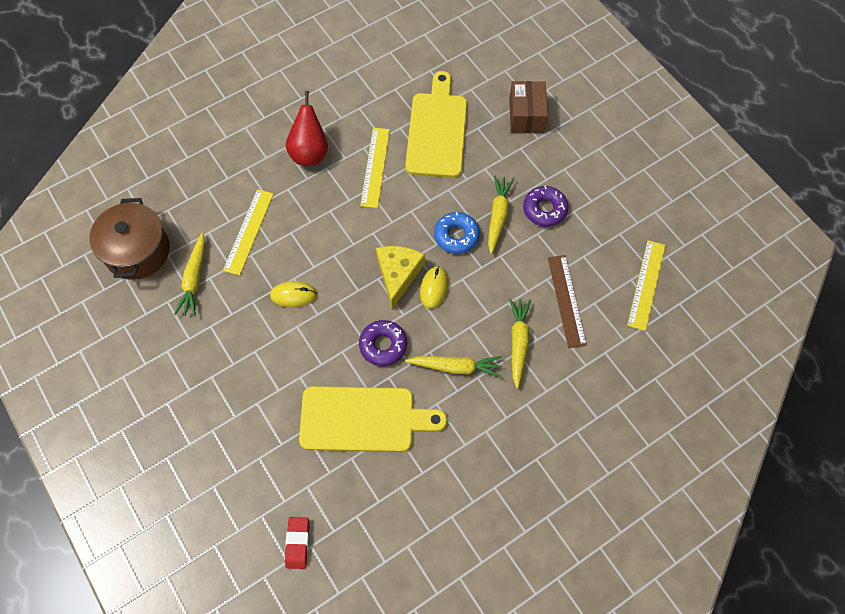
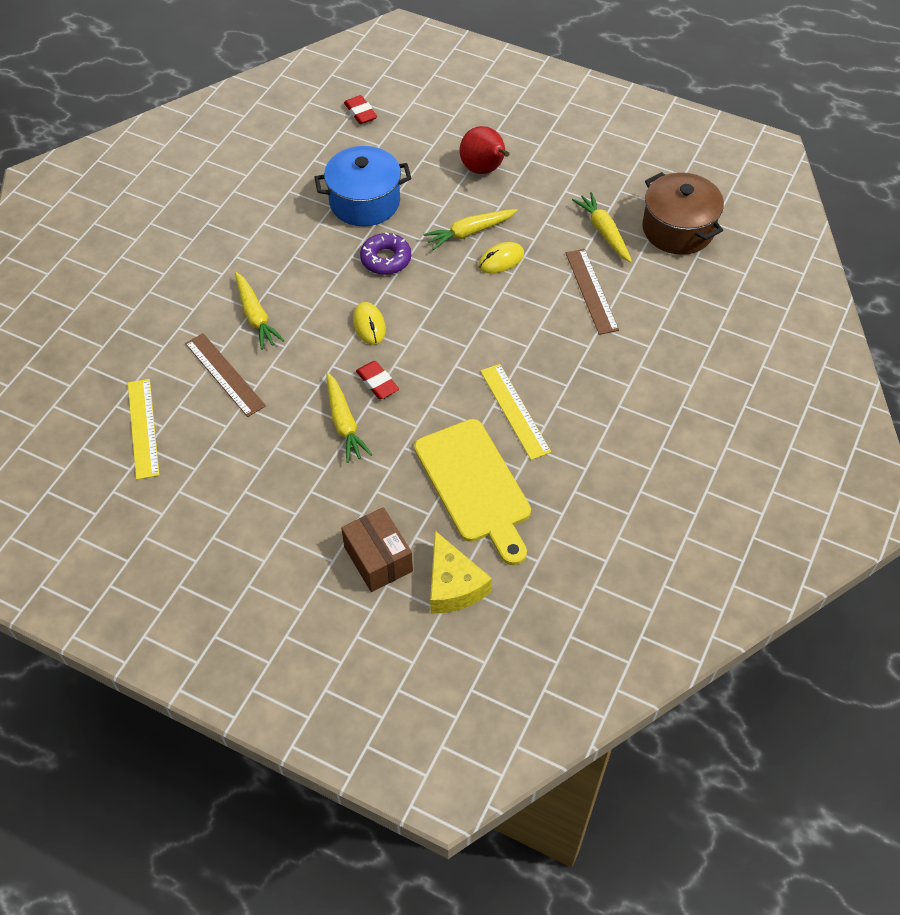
camera: 150 degrees right, 10 degrees down
(248, 231) = (591, 291): yellow ruler -> brown ruler
(309, 153) = (598, 392): red pear -> red pear (484, 170)
(363, 419) = (364, 202): yellow cutting board -> blue pot
(398, 274) = (413, 321): yellow cheese -> yellow cheese (453, 585)
(455, 367) = (306, 272): yellow carrot -> yellow carrot (469, 232)
(456, 236) = (377, 383): blue donut -> red eraser
(544, 209) = (295, 455): purple donut -> none

